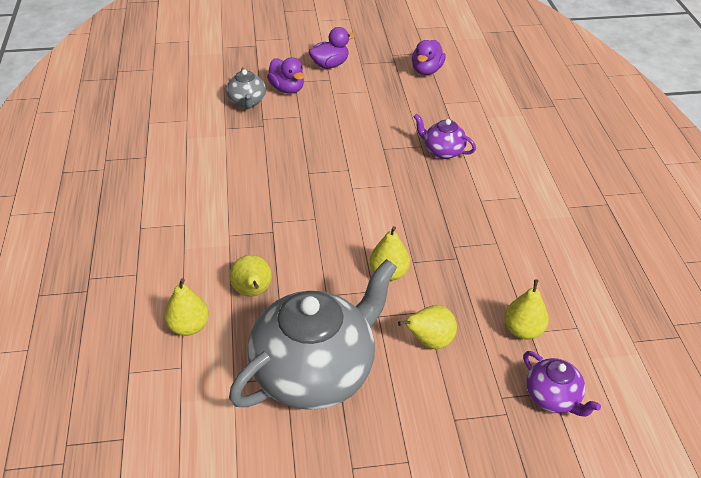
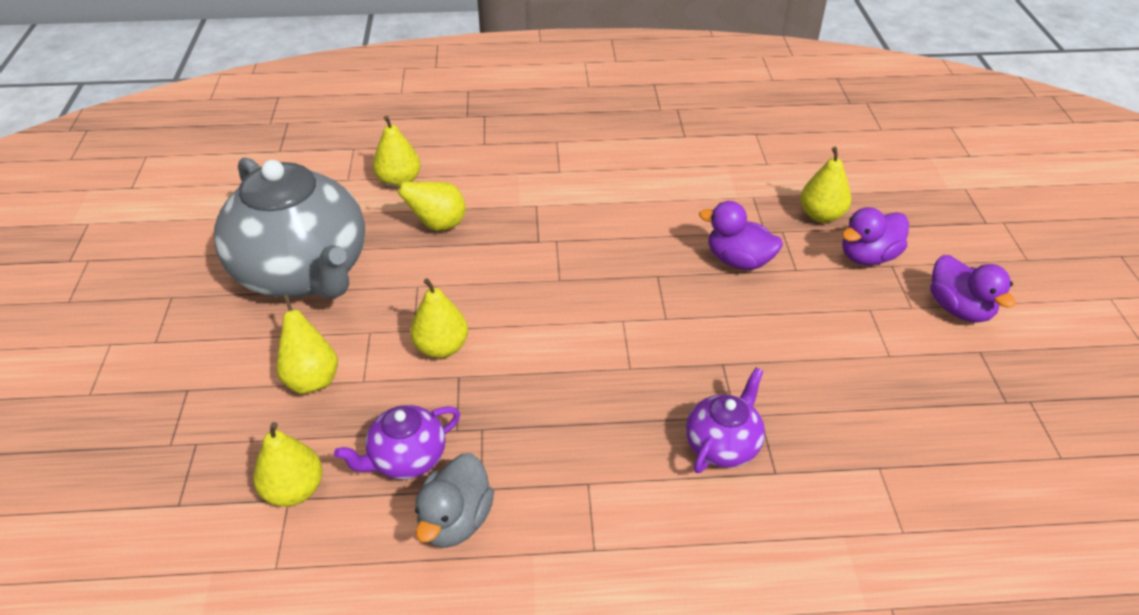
camera: 95 degrees right, 0 degrees up
(247, 102) = (821, 215): grey teapot -> yellow pear
(426, 70) = (990, 451): purple duck -> purple duck (738, 260)
(521, 251) = (455, 520): none -> grey duck
(552, 397) = (169, 503): purple teapot -> purple teapot (407, 459)

